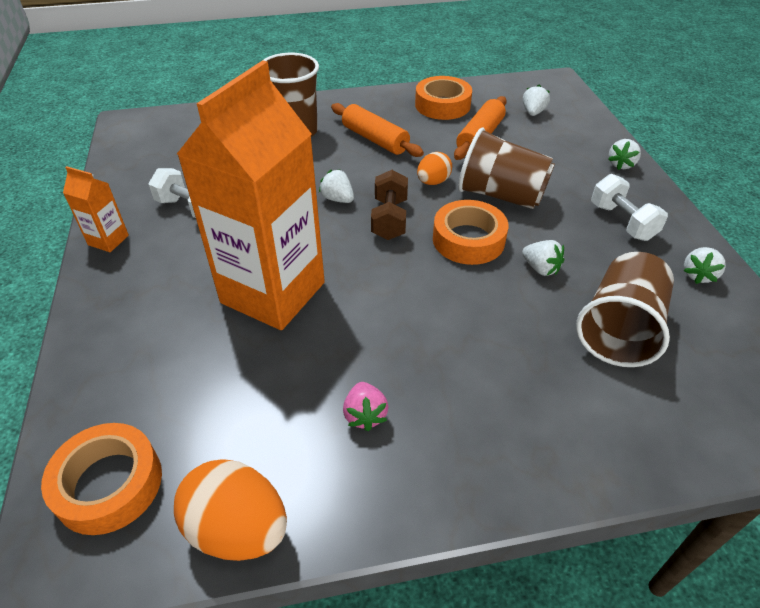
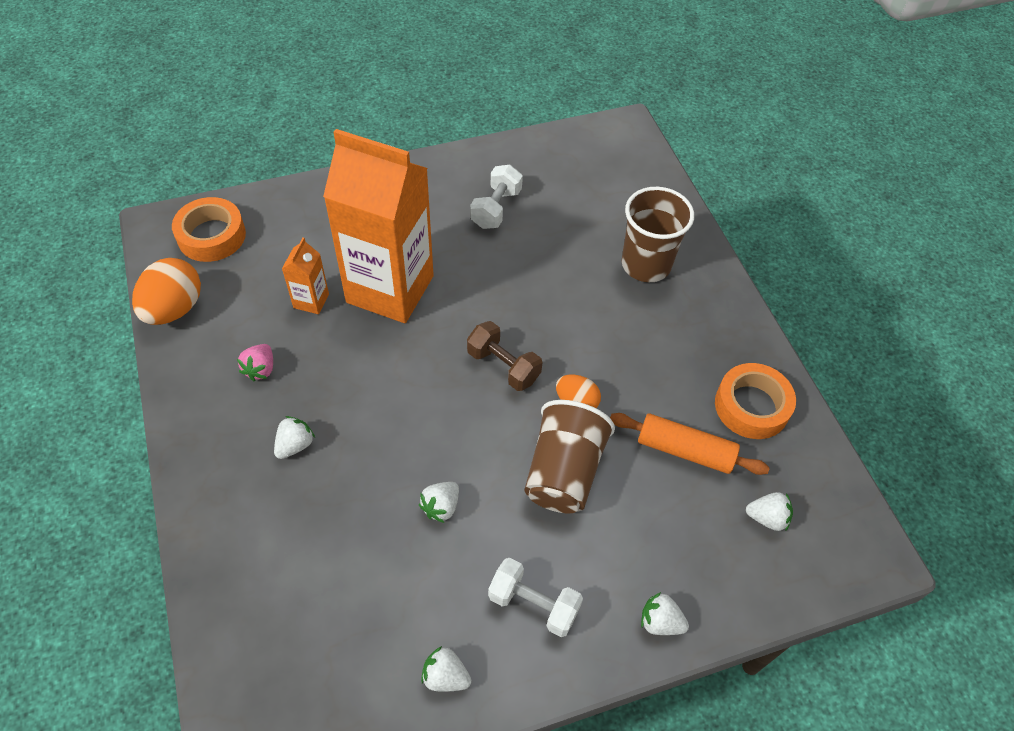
camera: 80 degrees right, 10 degrees up
(108, 240) = (445, 167): orange carton -> orange carton (311, 301)
(338, 199) = (529, 318): white strawberry -> white strawberry (295, 445)
(365, 415) = (260, 369): pink strawberry -> pink strawberry turned 60 degrees counterclockwise
(375, 139) = (649, 340): orange rolling pin -> none
(389, 219) = (503, 366): brown dumbbell -> brown dumbbell turned 45 degrees clockwise
(468, 240) = (479, 439): orange tape -> none
(619, 329) = (357, 574): brown cup -> none
(622, 222) = (533, 604): white dumbbell -> white dumbbell turned 60 degrees clockwise

